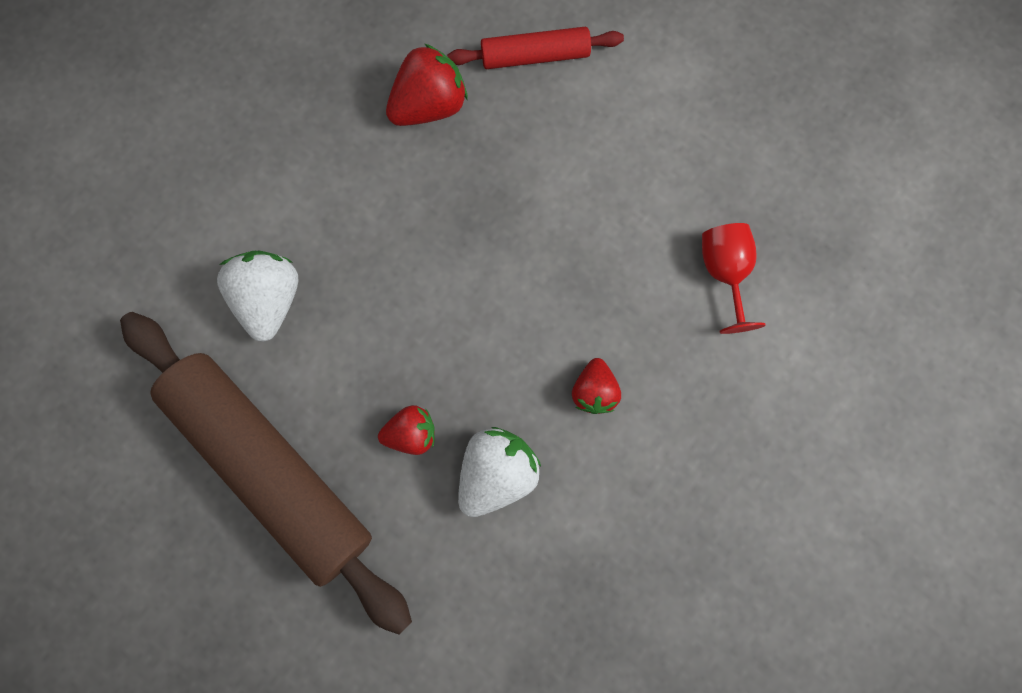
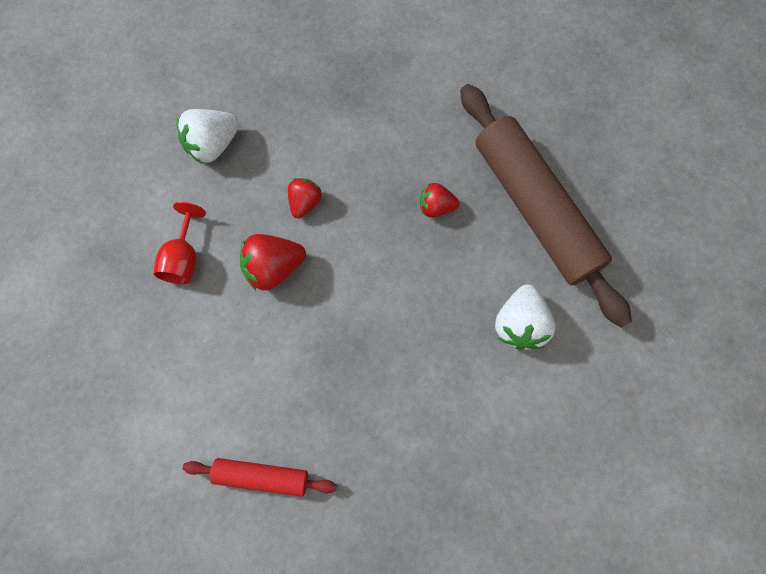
camera: 165 degrees left, 5 degrees down
(429, 106) = (362, 453): red strawberry -> red strawberry (274, 268)
(496, 472) = (385, 169): white strawberry -> white strawberry (213, 145)

